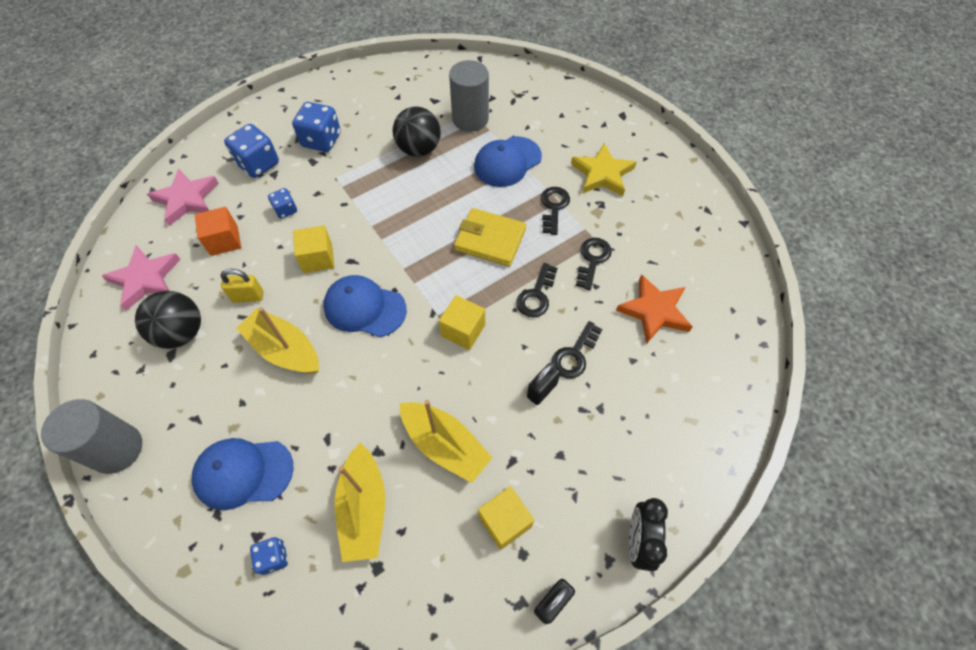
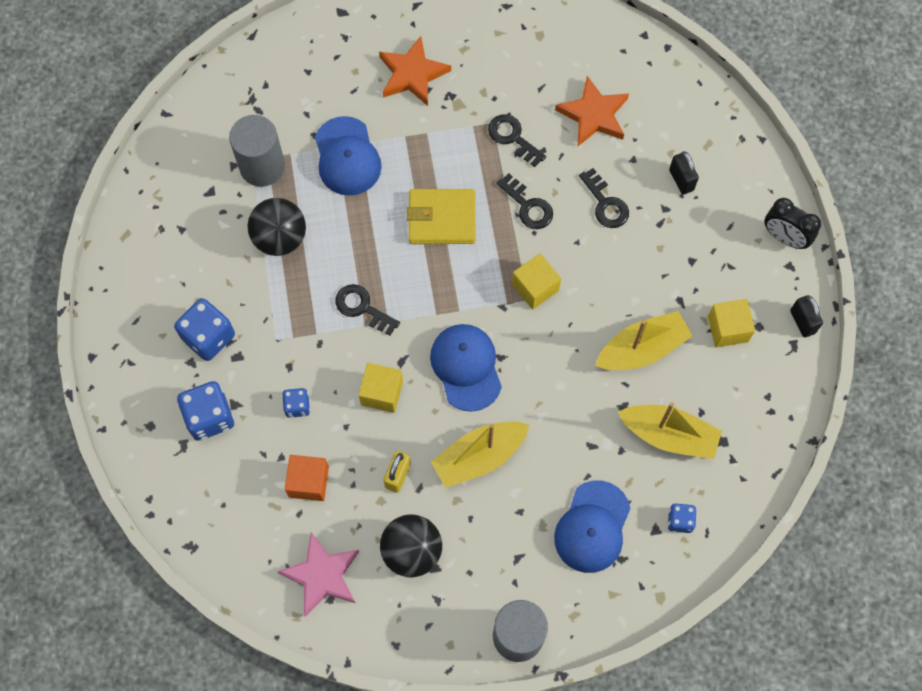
camera: 65 degrees left, 10 degrees up
(187, 199) = (224, 509): pink star -> none
(364, 308) = (466, 367): blue cap -> blue cap turned 120 degrees clockwise
(490, 239) = (442, 218): yellow wallet -> yellow wallet turned 45 degrees clockwise
(542, 390) = (627, 247): black padlock -> black padlock (681, 180)
(553, 207) = (431, 141): black key -> black key (362, 308)
(602, 174) = (412, 74): yellow star -> orange star

